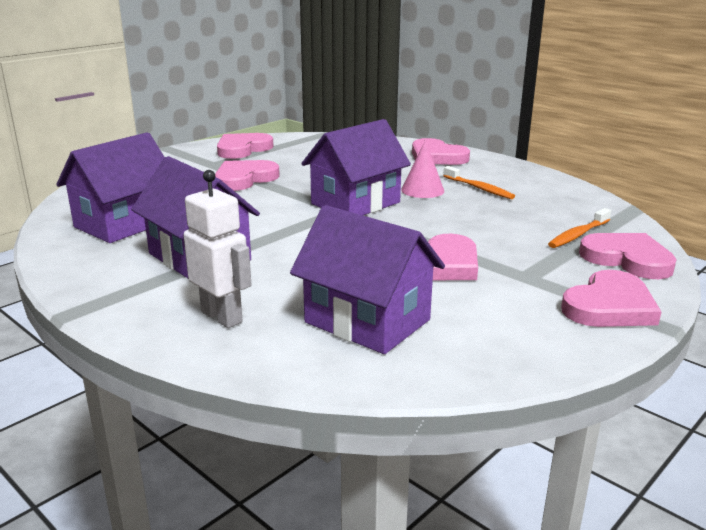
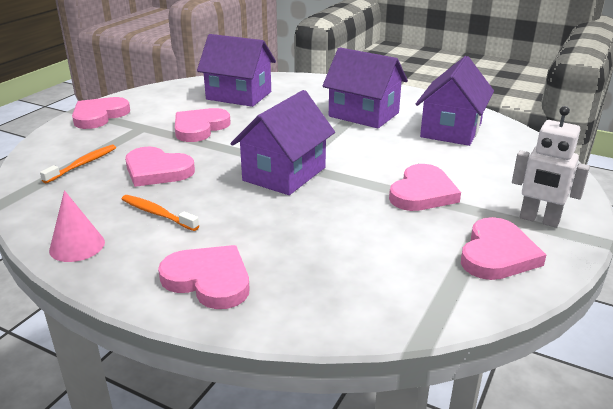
camera: 165 degrees right, 5 degrees up
(222, 317) = (314, 90): white robot -> white robot (539, 220)
(422, 190) = (221, 202): pink cone -> pink cone (77, 246)
(627, 259) = (59, 147): pink heart -> pink heart (157, 170)

